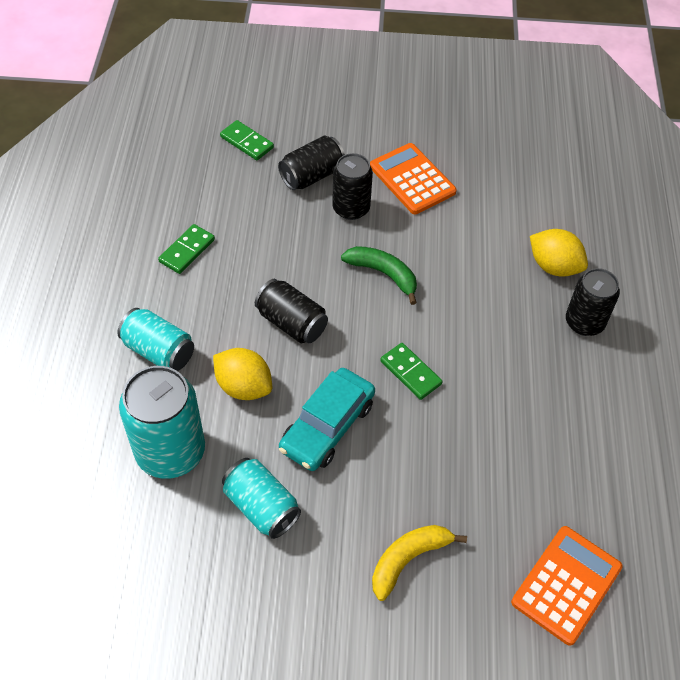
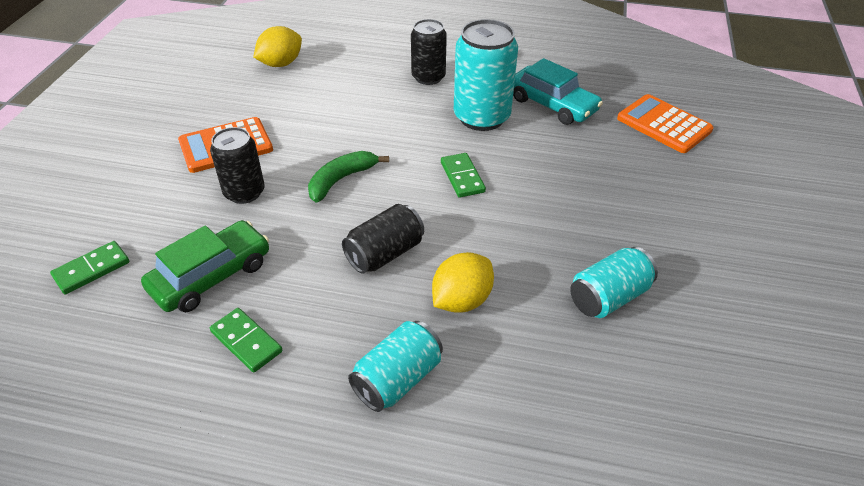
camera: 80 degrees left, 10 degrees down
(170, 452) = (542, 373): turquoise can -> turquoise can (481, 117)
(249, 213) = (211, 276): none -> green car
(312, 175) = (180, 217): black can -> none
(327, 426) = (517, 239): turquoise car -> turquoise car (552, 104)
(408, 559) = (654, 203): yellow banana -> none
(410, 373) = (462, 177): green domino -> green domino turned 75 degrees counterclockwise
(554, 266) = (366, 82): yellow lemon -> yellow lemon (281, 64)

